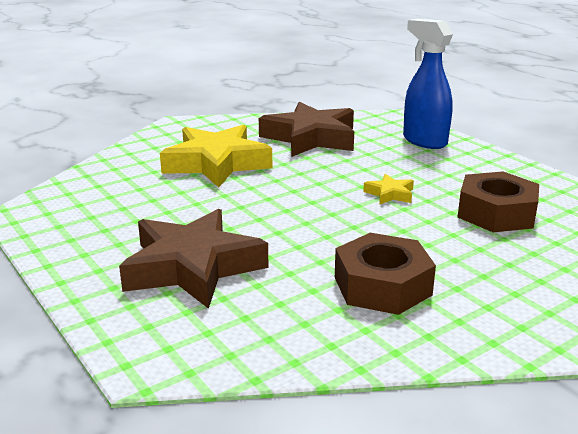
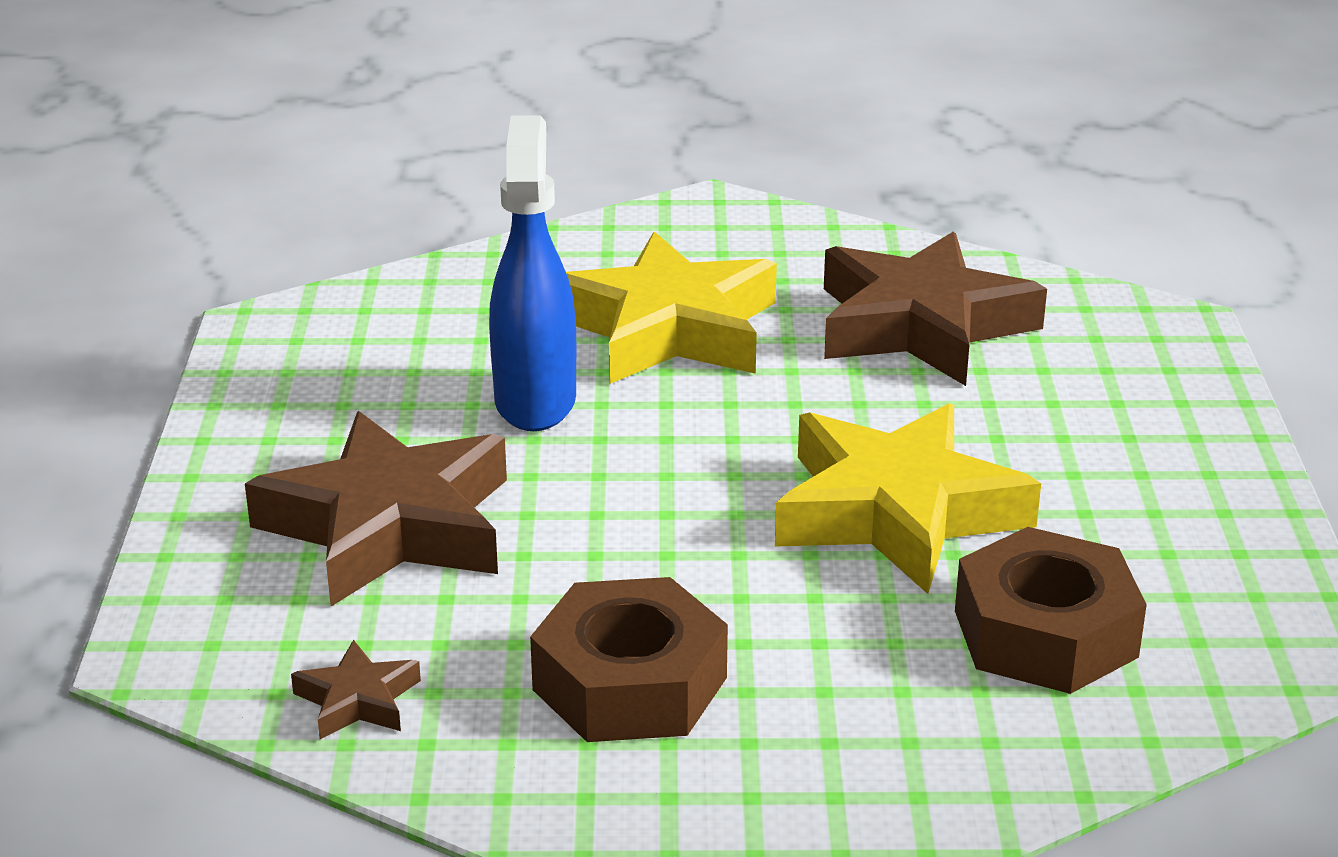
camera: 35 degrees right, 5 degrees up
(275, 341) = (357, 700): none -> brown star
(390, 194) = (897, 512): yellow star -> yellow star, size x2.32
(424, 141) = (1153, 412): blue spray bottle -> blue spray bottle (535, 401)

